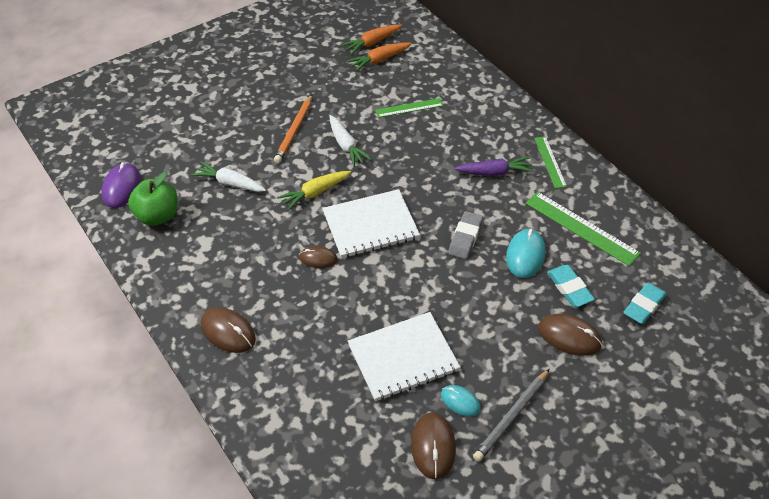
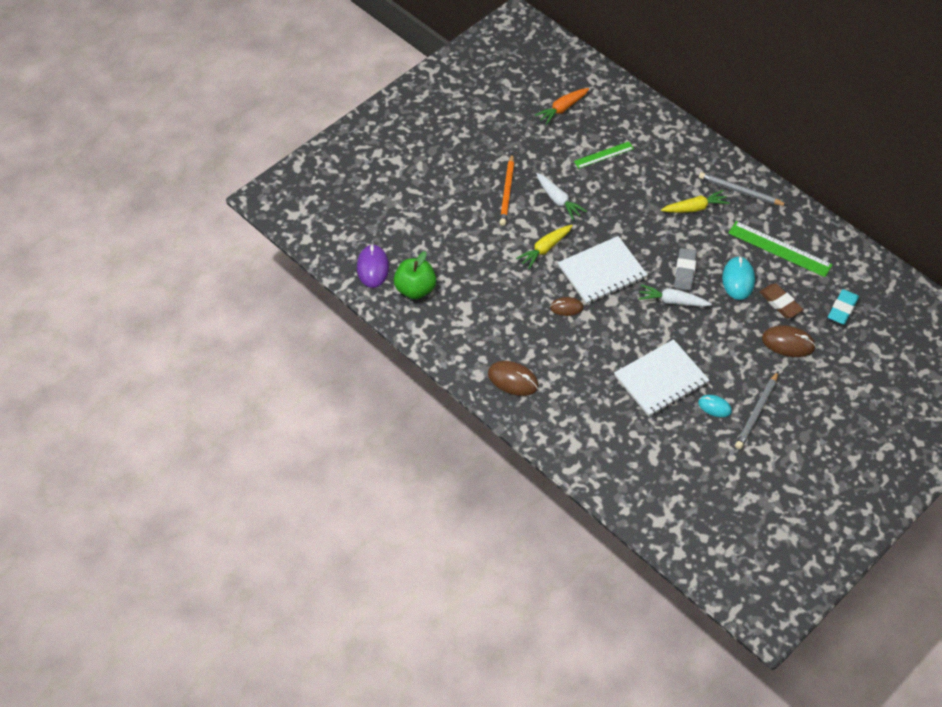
camera: 10 degrees left, 5 degrees up
(230, 183) = (467, 250): white carrot -> white carrot (672, 301)
(372, 43) = (550, 91): orange carrot -> none
(433, 446) = (702, 443): brown mouse -> none
(494, 172) = (694, 208): purple carrot -> yellow carrot
(550, 162) = (740, 191): green ruler -> grey pencil
(569, 288) = (780, 303): turquoise eraser -> brown eraser

